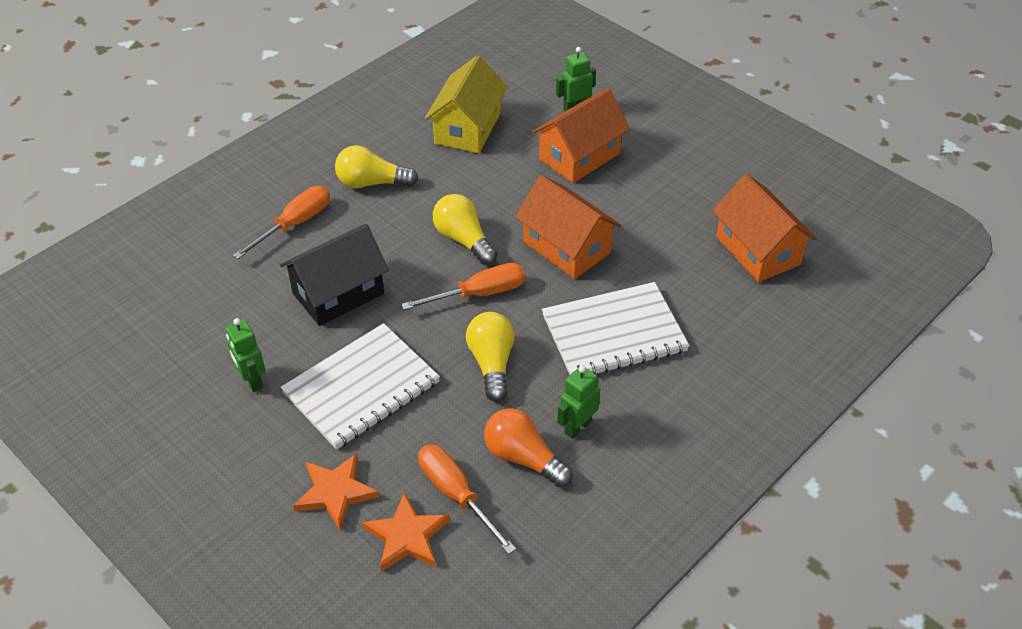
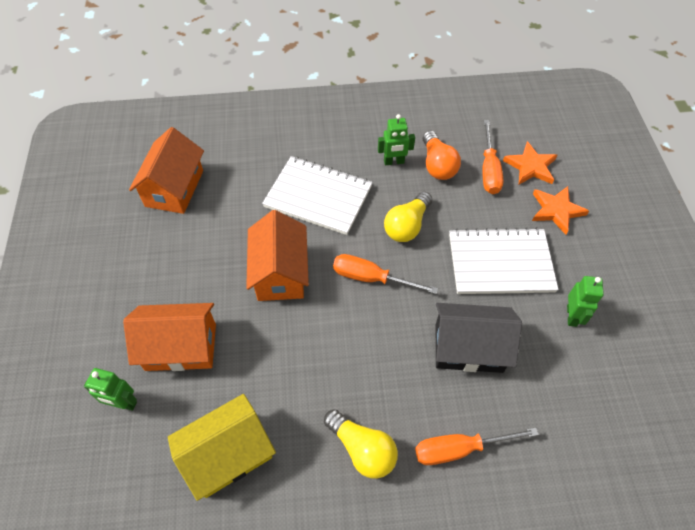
camera: 140 degrees left, 10 degrees up
(463, 240) = (341, 331): yellow light bulb -> none

